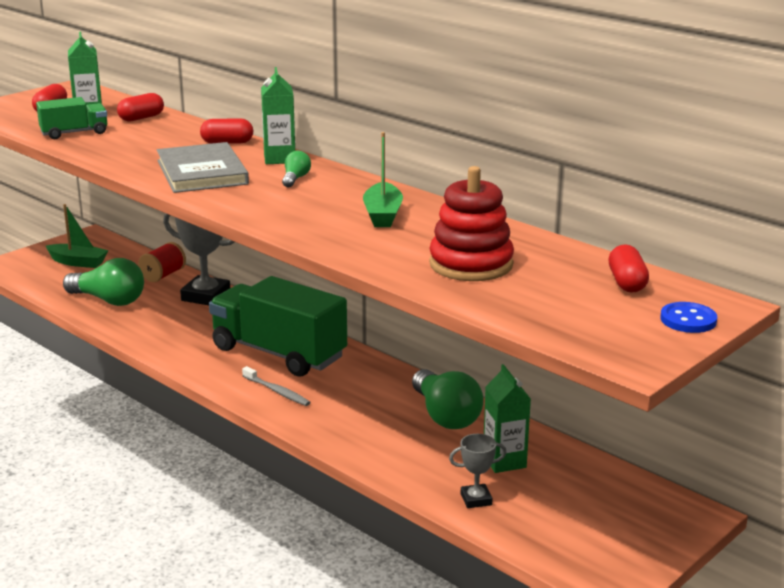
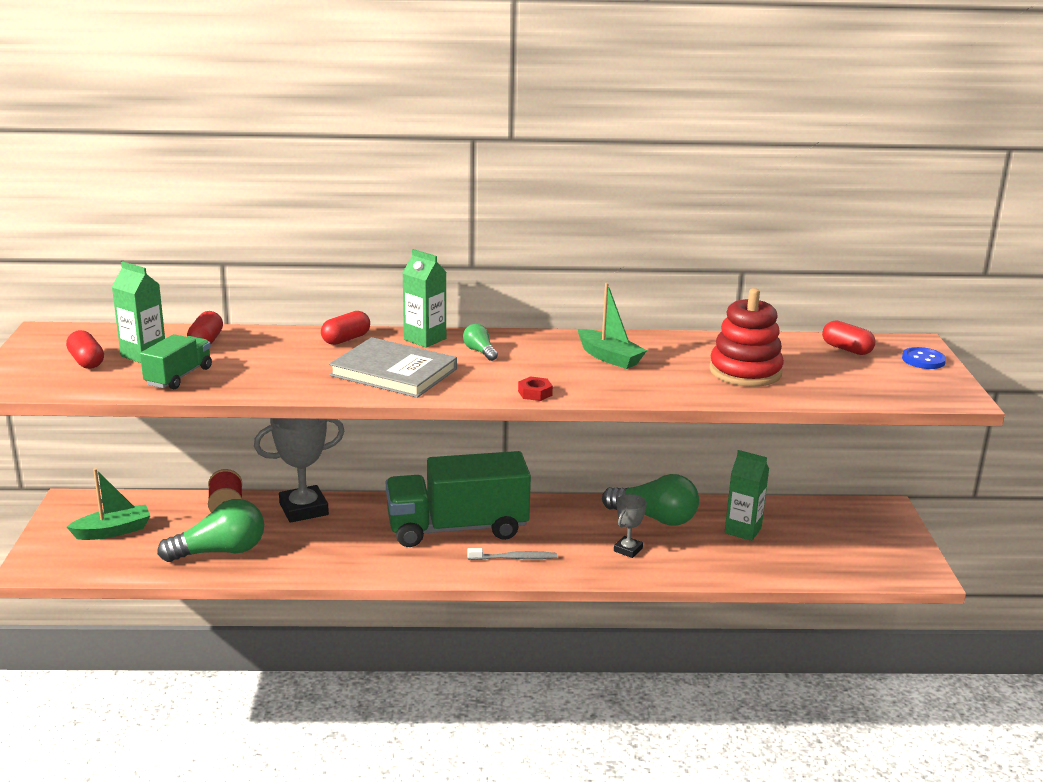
camera: 45 degrees left, 0 degrees up
(258, 218) = (535, 393): none -> red nut
(476, 499) = (773, 564): grey trophy -> grey trophy (628, 550)

